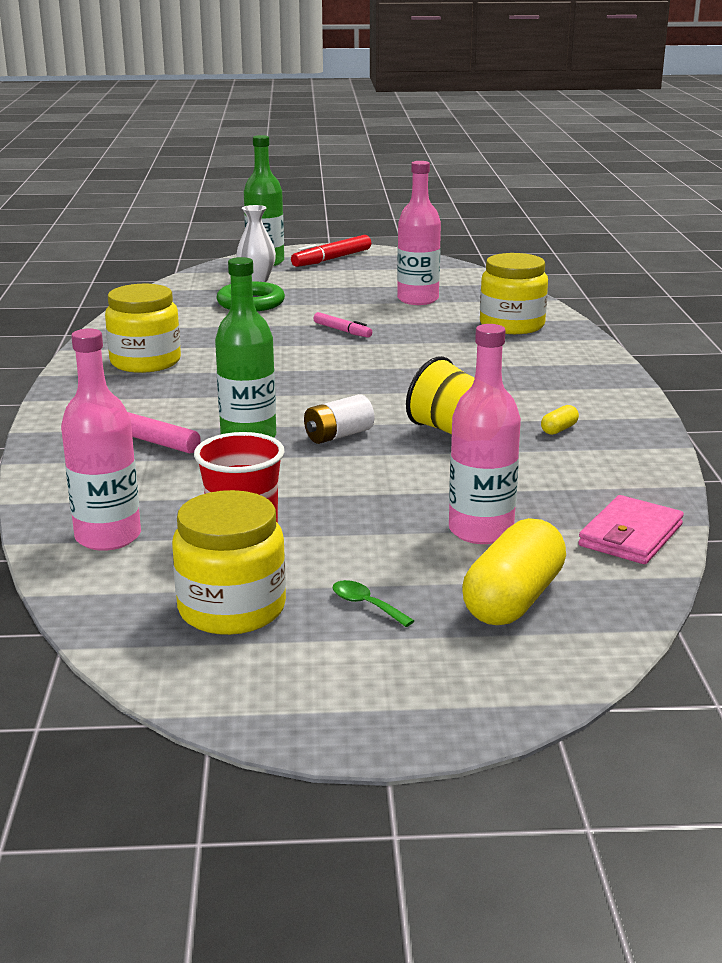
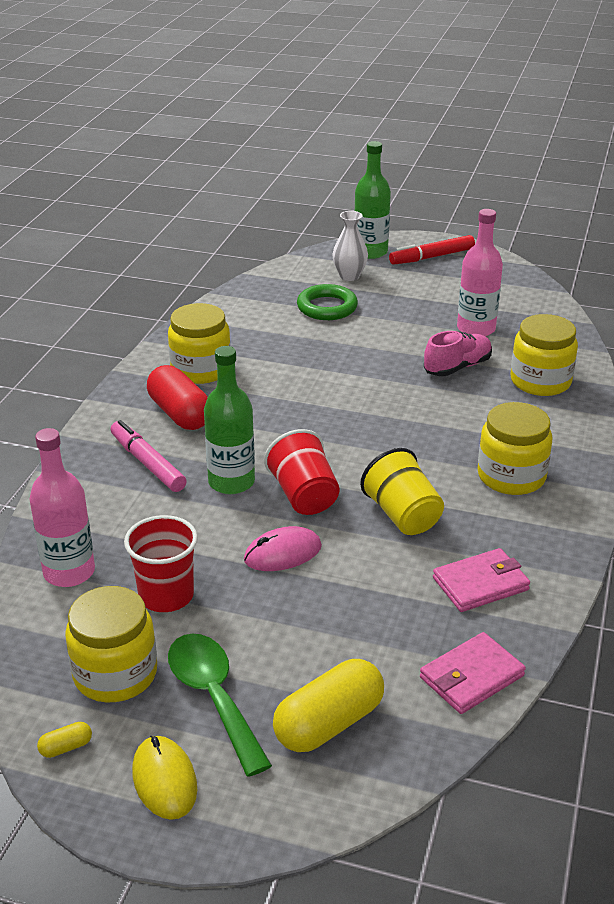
camera: 20 degrees right, 10 degrees up
(147, 396) = (180, 414): none -> red capsule
(339, 435) = (304, 496): white battery -> red cup
(342, 331) = (384, 360): pink marker -> none
(351, 481) = (282, 553): none -> pink mouse
(363, 684) = (164, 780): none -> yellow mouse
(366, 605) = (213, 697): green spoon -> green spoon, size x2.32
(422, 326) = (457, 367): none -> pink shoe
(481, 531) = (351, 638): pink bottle -> none
(541, 390) = (511, 476): none -> yellow jar
(559, 429) = (494, 530): yellow capsule -> yellow capsule (66, 747)
(579, 468) = (480, 584): none -> pink wallet

